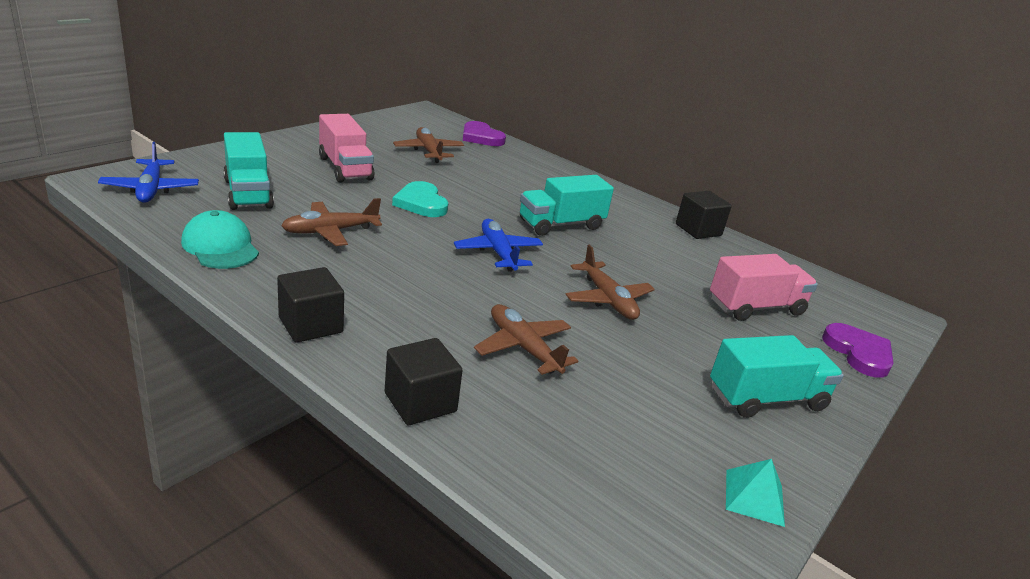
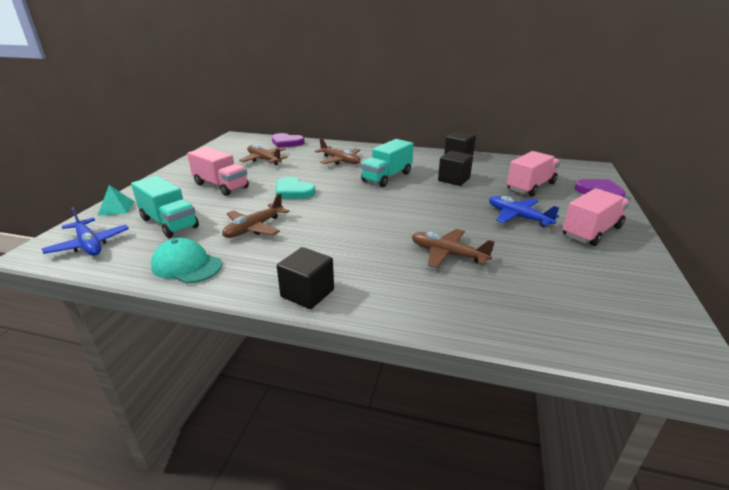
camera: 20 degrees left, 0 degrees up
(420, 402) = (430, 313): black cube -> black cube (454, 179)
(498, 252) = (371, 205): blue plane -> blue plane (517, 217)
(608, 299) = (458, 209): brown plane -> brown plane (340, 161)
(754, 497) = (649, 286): turquoise pyramid -> turquoise pyramid (116, 208)
(766, 398) = (591, 231): turquoise truck -> pink truck

